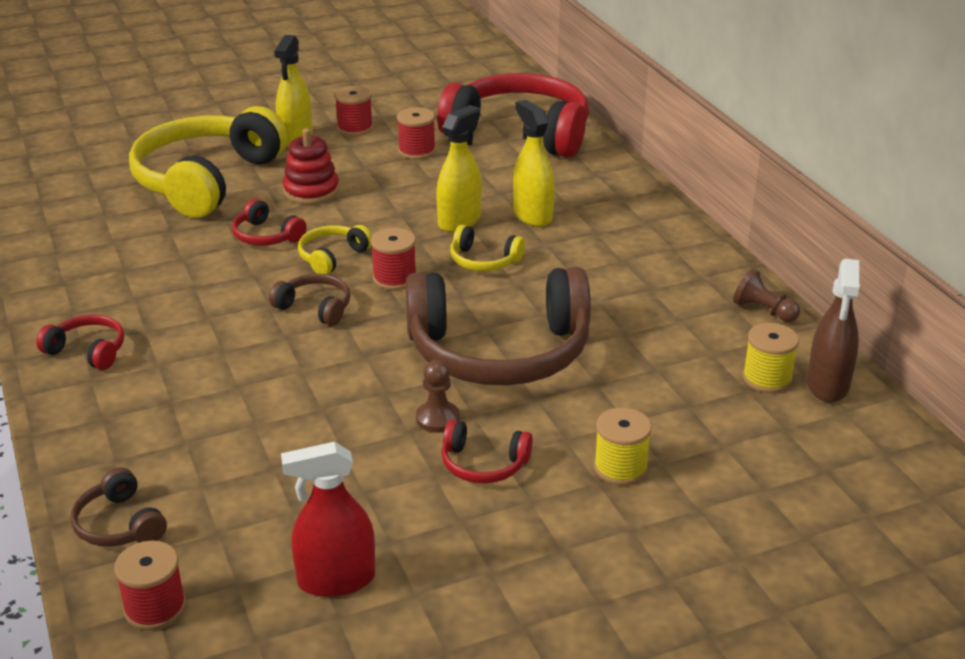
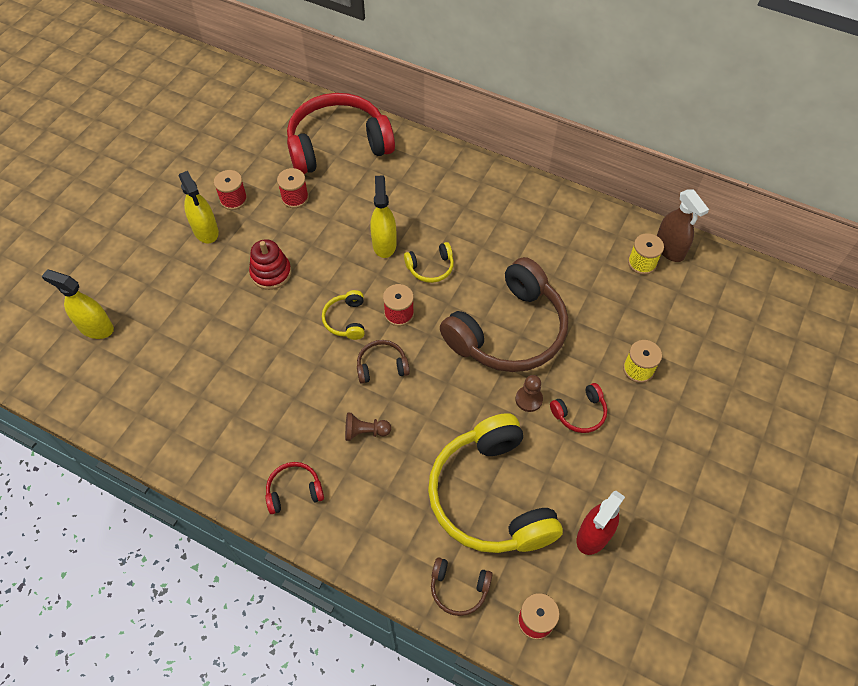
camera: 40 degrees left, 25 degrees up
(206, 180) = (193, 305): yellow headphones -> yellow headphones (490, 496)
(266, 236) = (288, 329): red headphones -> none
(532, 215) = (418, 214): yellow spray bottle -> yellow spray bottle (96, 328)
(763, 311) = (597, 215): brown pawn -> brown pawn (365, 432)

